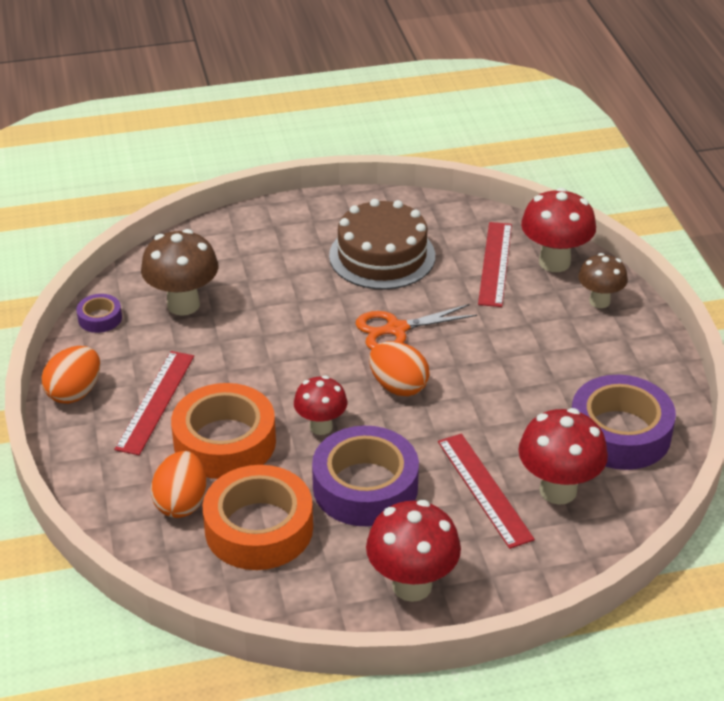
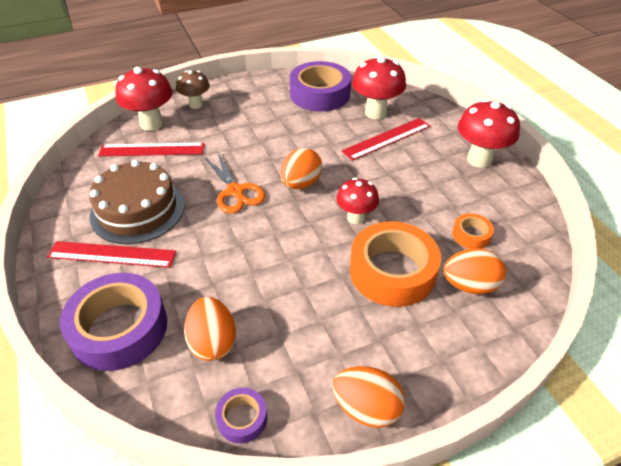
camera: 100 degrees left, 5 degrees up
(155, 401) = (359, 332): red ruler -> red ruler (112, 254)
(183, 305) = (213, 342): brown mushroom -> orange egg
(259, 528) = (471, 235): orange tape -> orange tape, size x0.47
(365, 487) = (407, 188): purple tape -> purple tape (119, 328)

